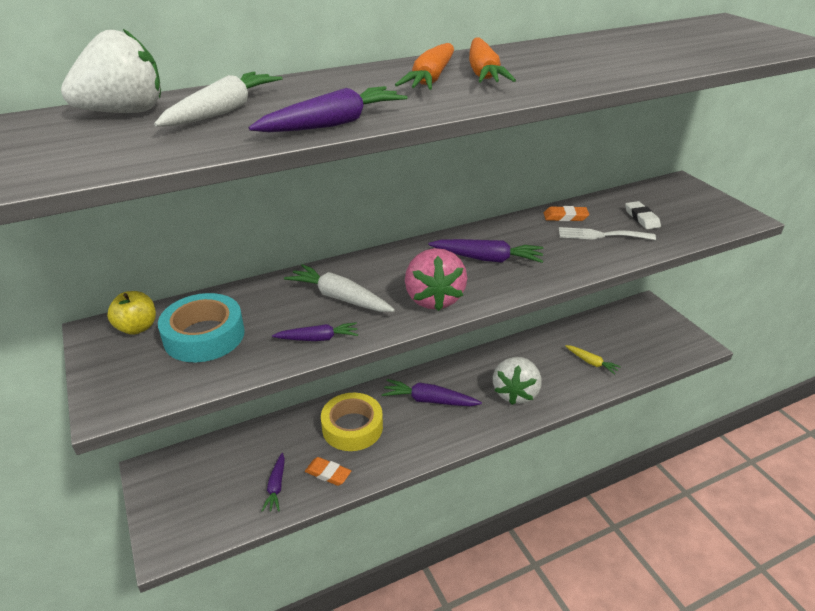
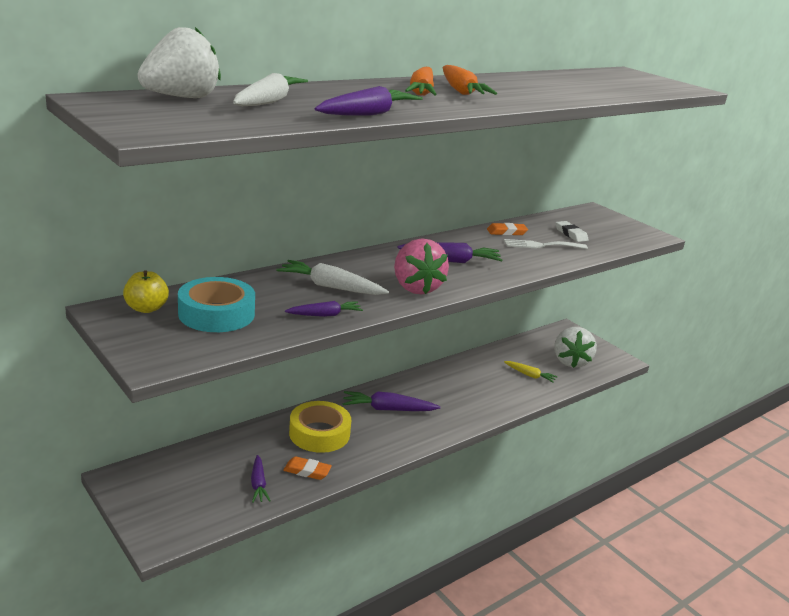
camera: 15 degrees left, 10 degrees down
(515, 393) = (467, 401): white strawberry -> white strawberry (570, 361)

